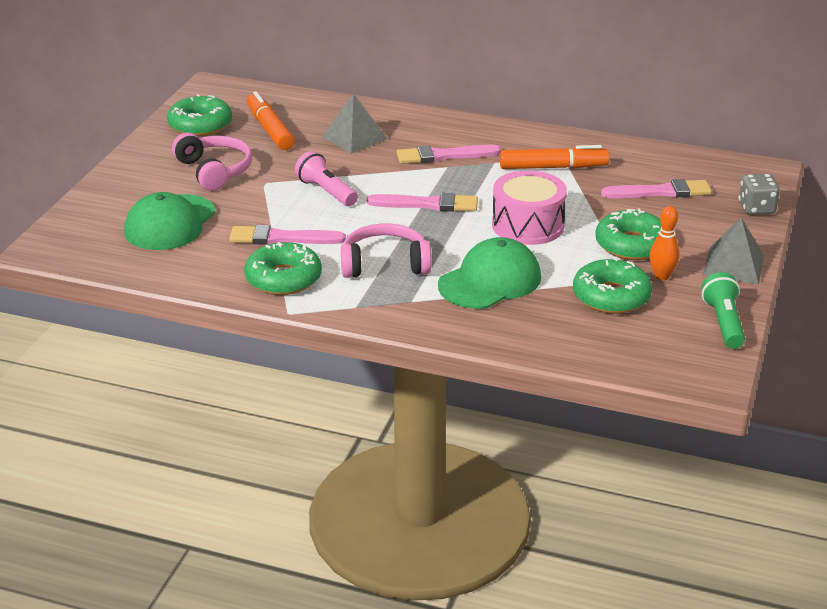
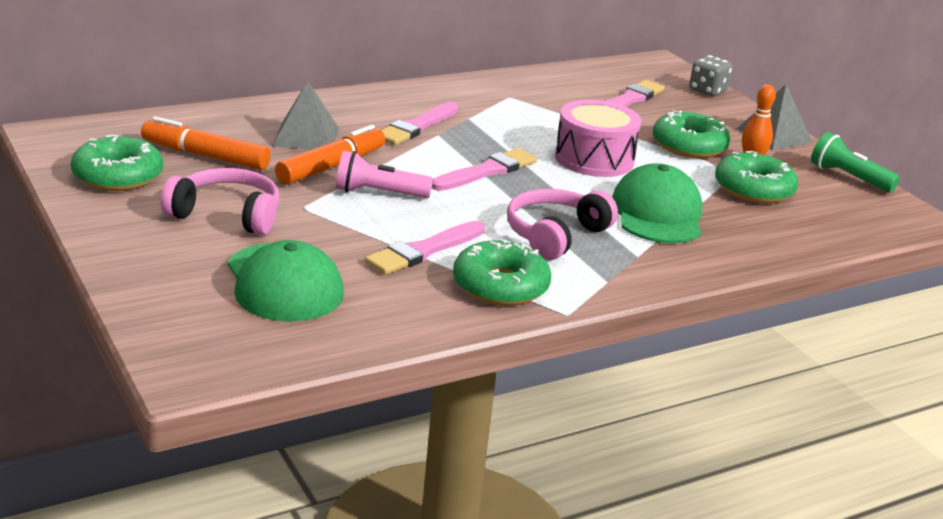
camera: 50 degrees left, 5 degrees down
(553, 167) = (520, 107): orange marker -> orange marker (331, 166)

